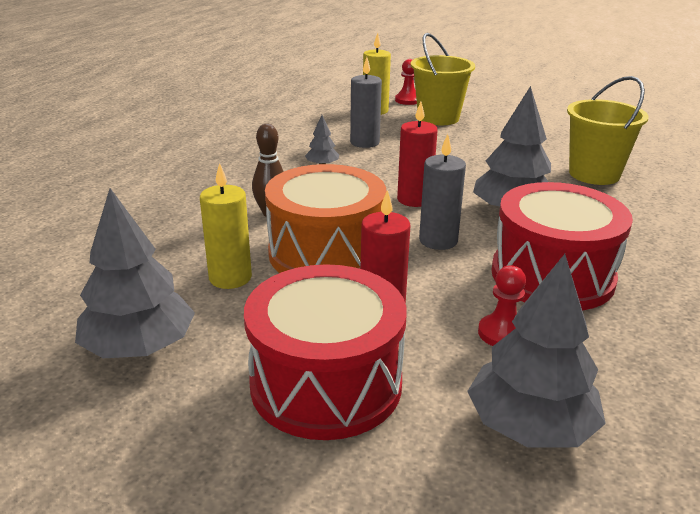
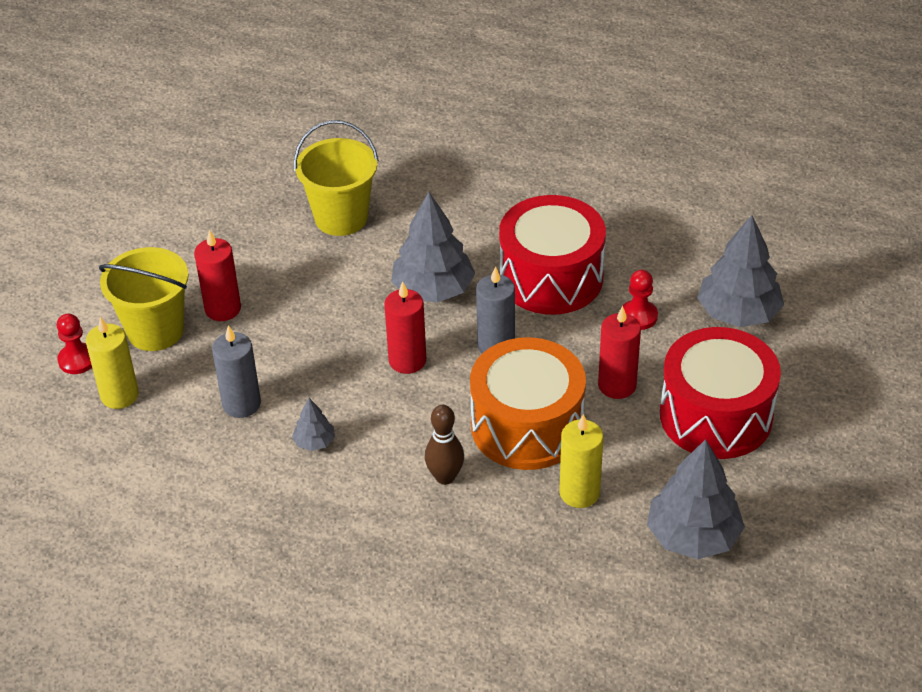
camera: 90 degrees left, 15 degrees up
(465, 135) = (223, 309): none -> red candle

